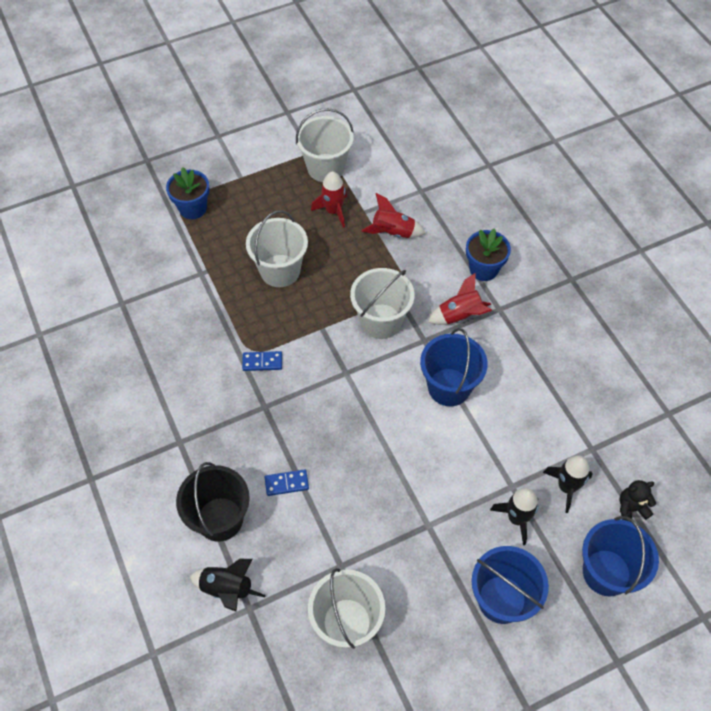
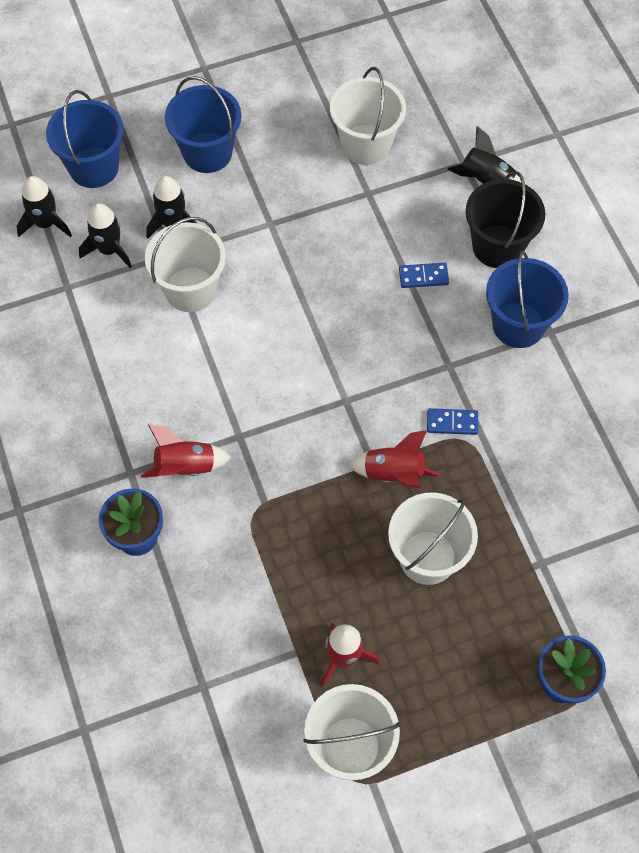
camera: 175 degrees left, 5 degrees up
(381, 321) = (292, 467): white bucket -> white bucket (190, 289)
(393, 232) = (257, 610): red rocket -> red rocket (393, 474)
(449, 387) = (219, 372): blue bucket -> blue bucket (518, 325)
(631, 508) = (46, 223): black teddy bear -> black rocket

